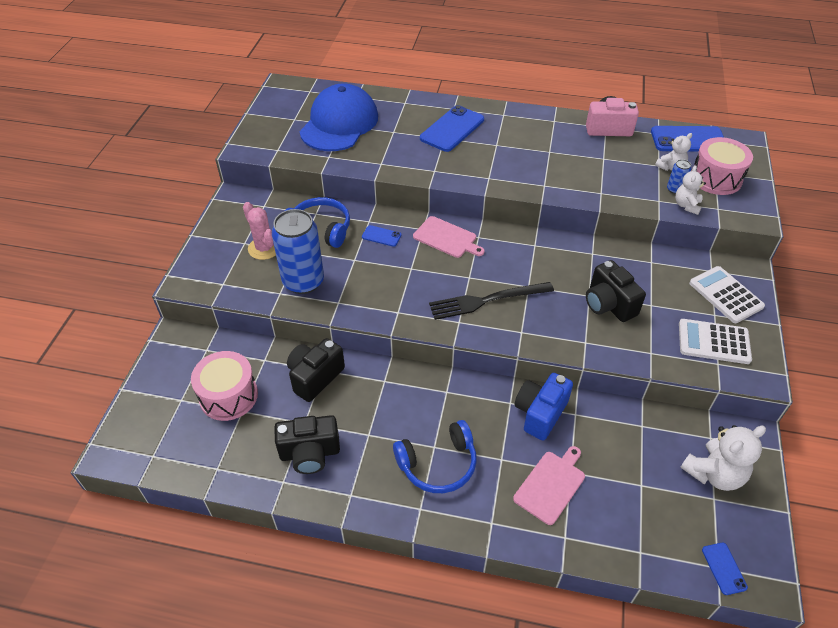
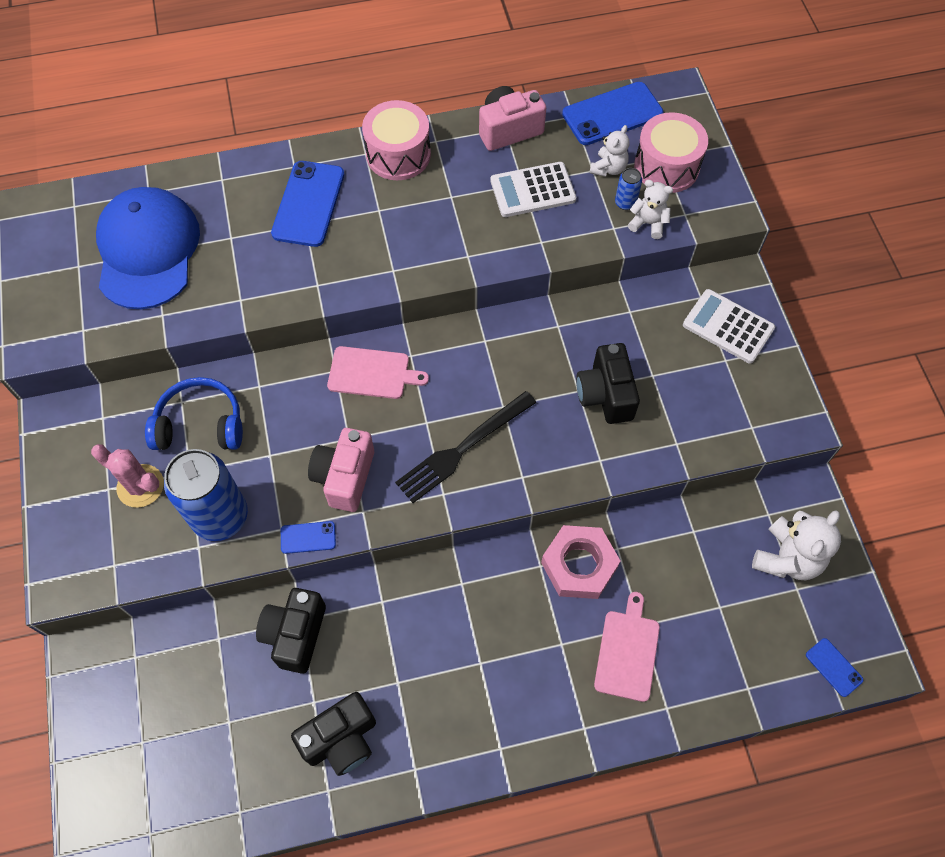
camera: 25 degrees left, 15 degrees up
(228, 396) = (200, 709): pink drum -> pink drum (398, 154)
(381, 236) = (287, 403): blue phone -> blue phone (308, 537)
(396, 288) = (344, 477): none -> pink camera
(438, 464) = (495, 683): blue headphones -> none
(540, 413) = (579, 565): blue camera -> pink nut
(608, 304) = (605, 394): black camera -> black camera turned 45 degrees clockwise
(686, 205) = (648, 223): white teddy bear -> white teddy bear turned 120 degrees clockwise
(713, 342) = (737, 399): white calculator -> white calculator (532, 190)

